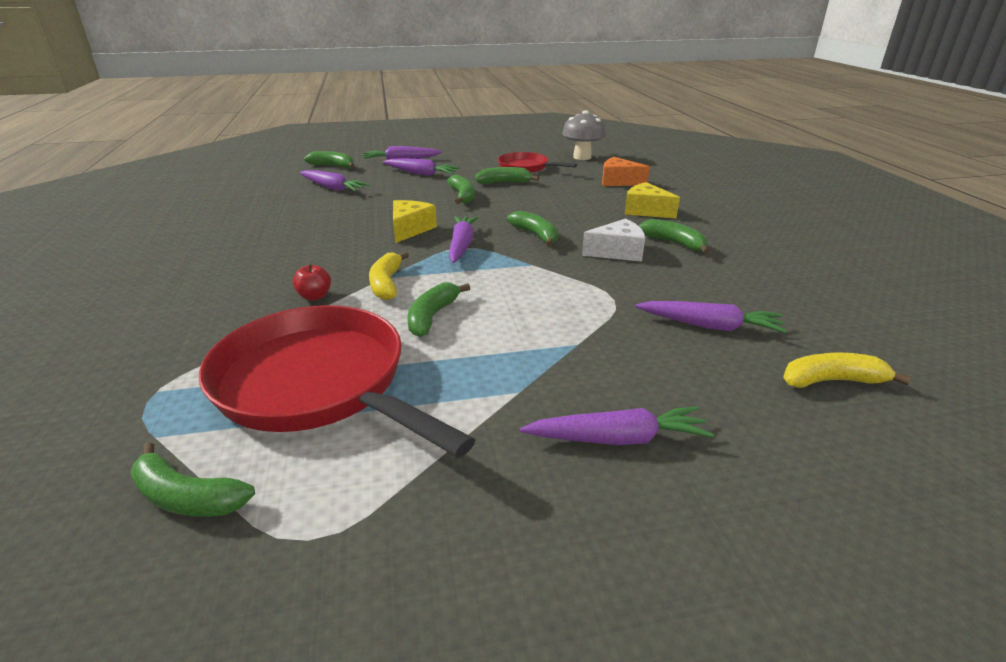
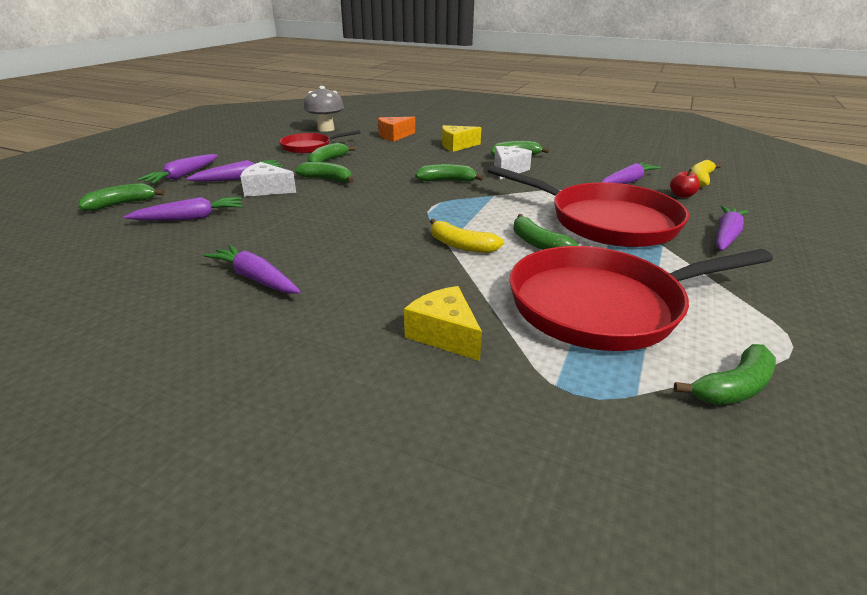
camera: 55 degrees left, 0 degrees up
(315, 296) = (447, 278): red apple -> red apple (681, 195)
(410, 229) = (364, 213): yellow cheese -> yellow cheese (444, 334)
(411, 188) = (266, 190): none -> white cheese
(461, 245) = (427, 205): purple carrot -> purple carrot (255, 278)
(544, 340) = (605, 221): none -> red pan

